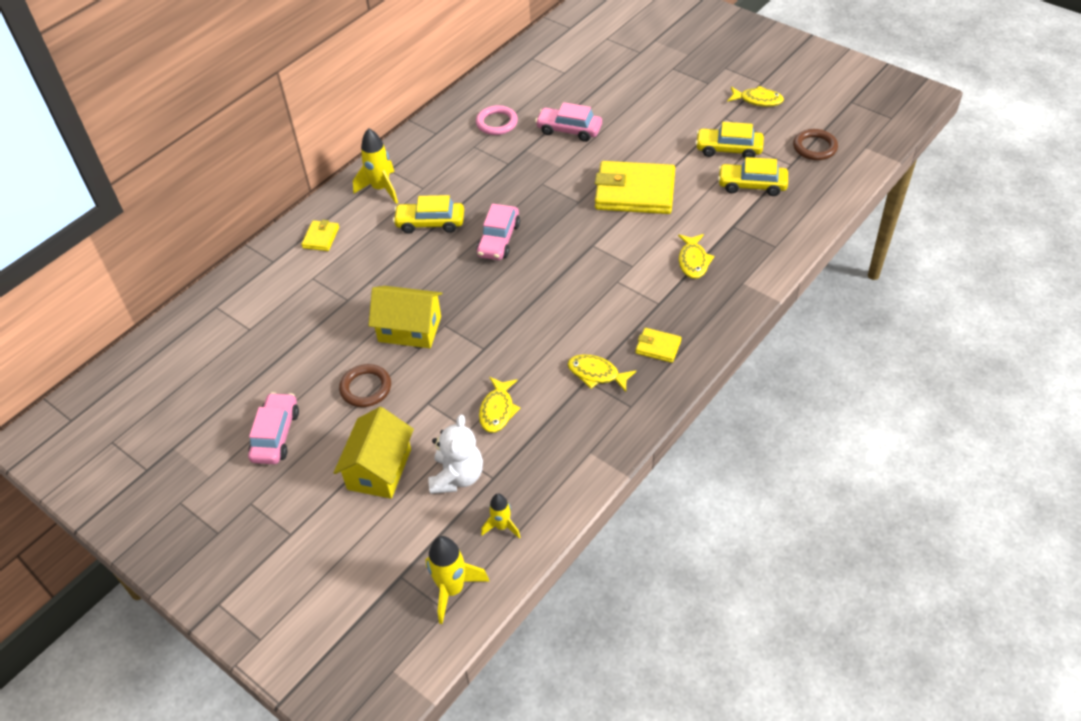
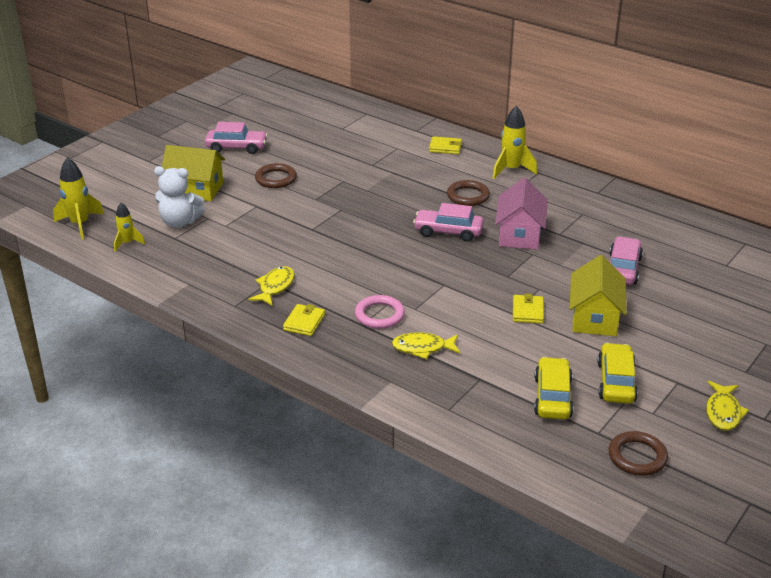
camera: 85 degrees right, 15 degrees down
(410, 329) = (337, 193): yellow house -> yellow house (594, 317)
(430, 223) = (468, 196): yellow car -> brown ring
(497, 123) = (623, 225): pink ring -> pink ring (379, 315)
(497, 410) = (242, 238): yellow fish -> none
(507, 190) = (519, 234): none -> pink house
(635, 192) = (528, 311): yellow wallet -> yellow wallet, size x0.46

